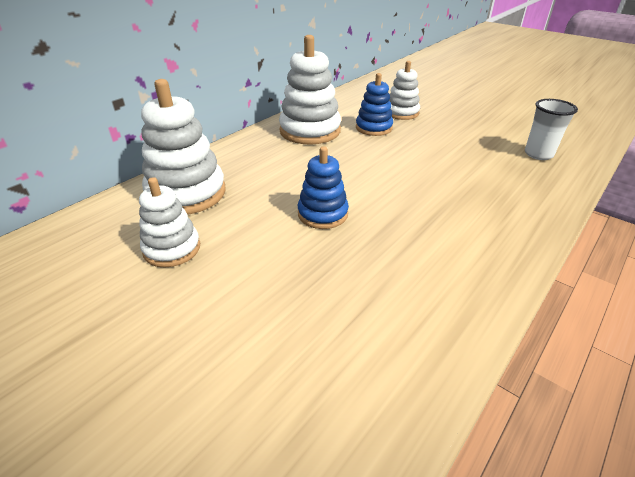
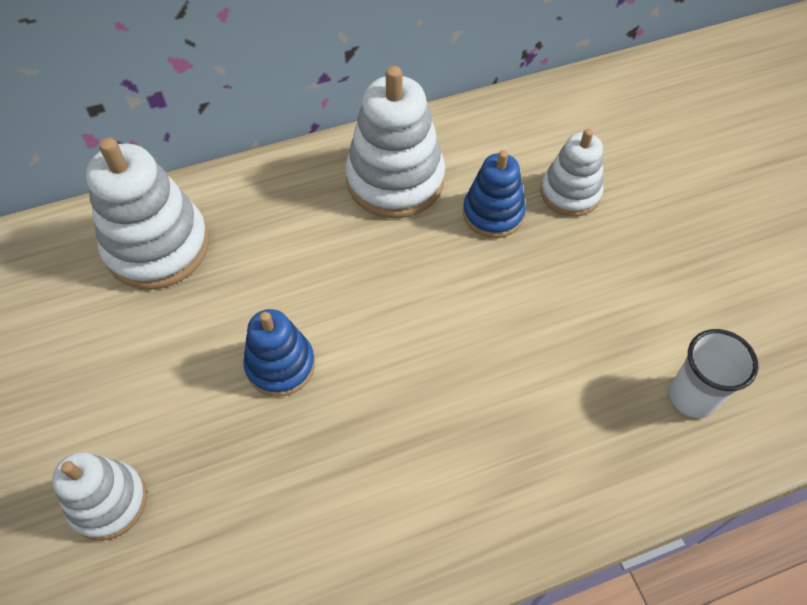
camera: 30 degrees right, 20 degrees up
(172, 249) = (87, 338): white stacking toy -> white stacking toy (108, 502)

